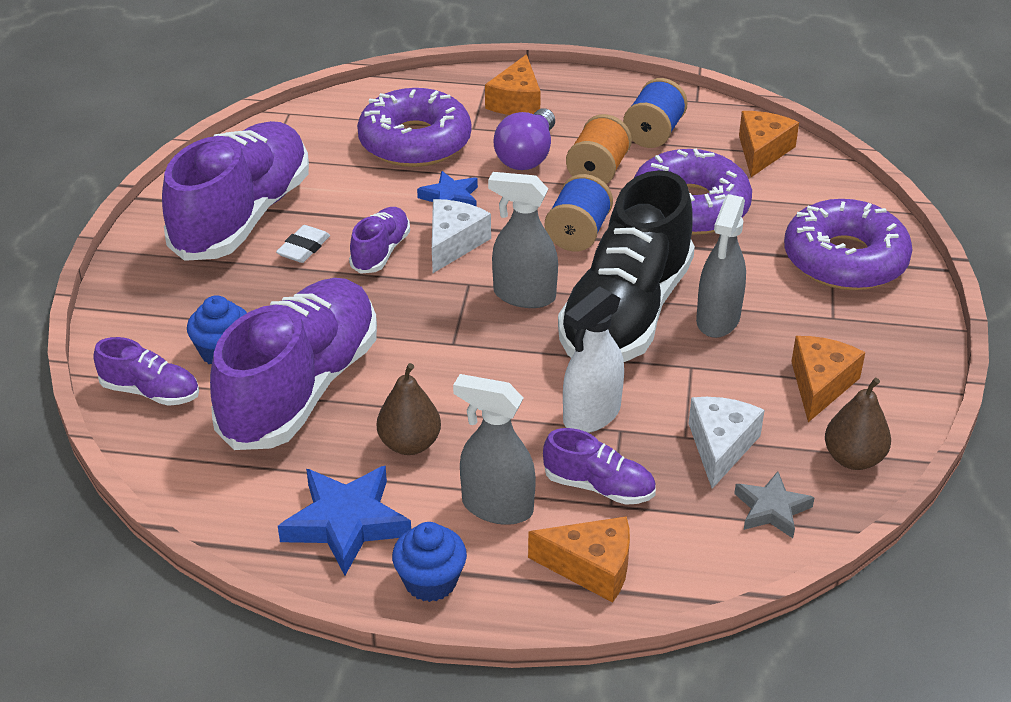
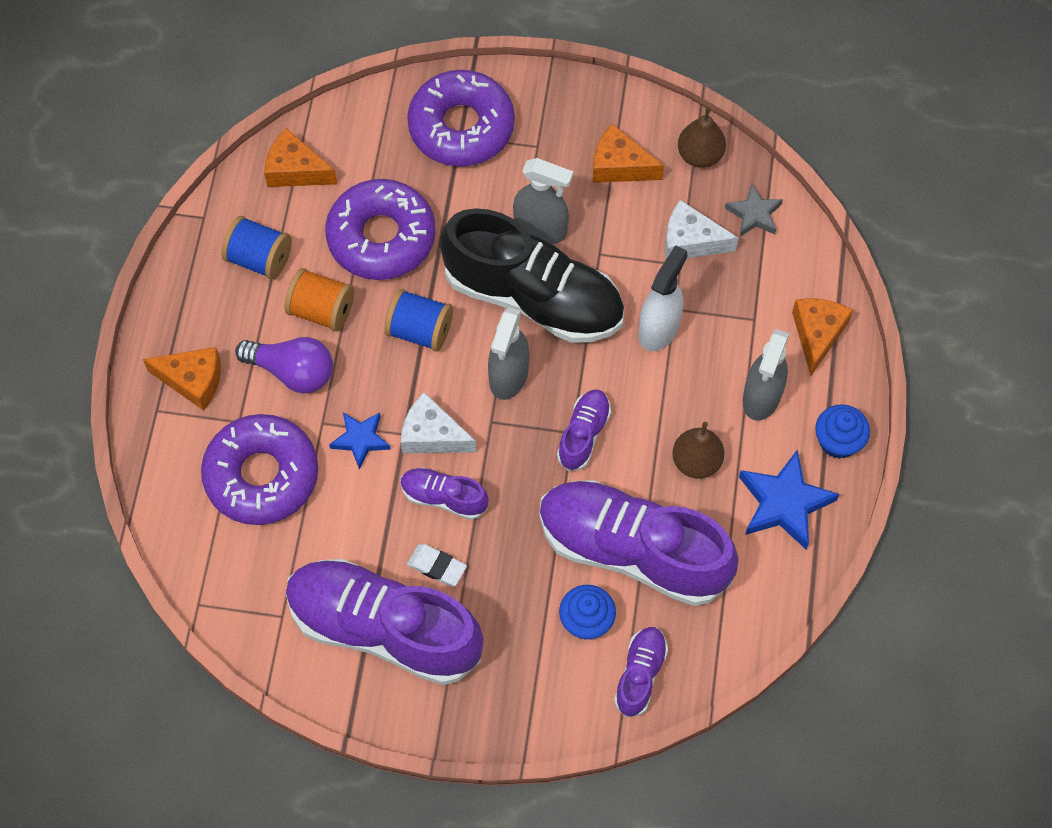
camera: 90 degrees left, 25 degrees up
(591, 415) = (659, 328): white spray bottle -> white spray bottle turned 105 degrees counterclockwise
(599, 487) = (737, 326): purple shoe -> purple shoe (583, 434)

